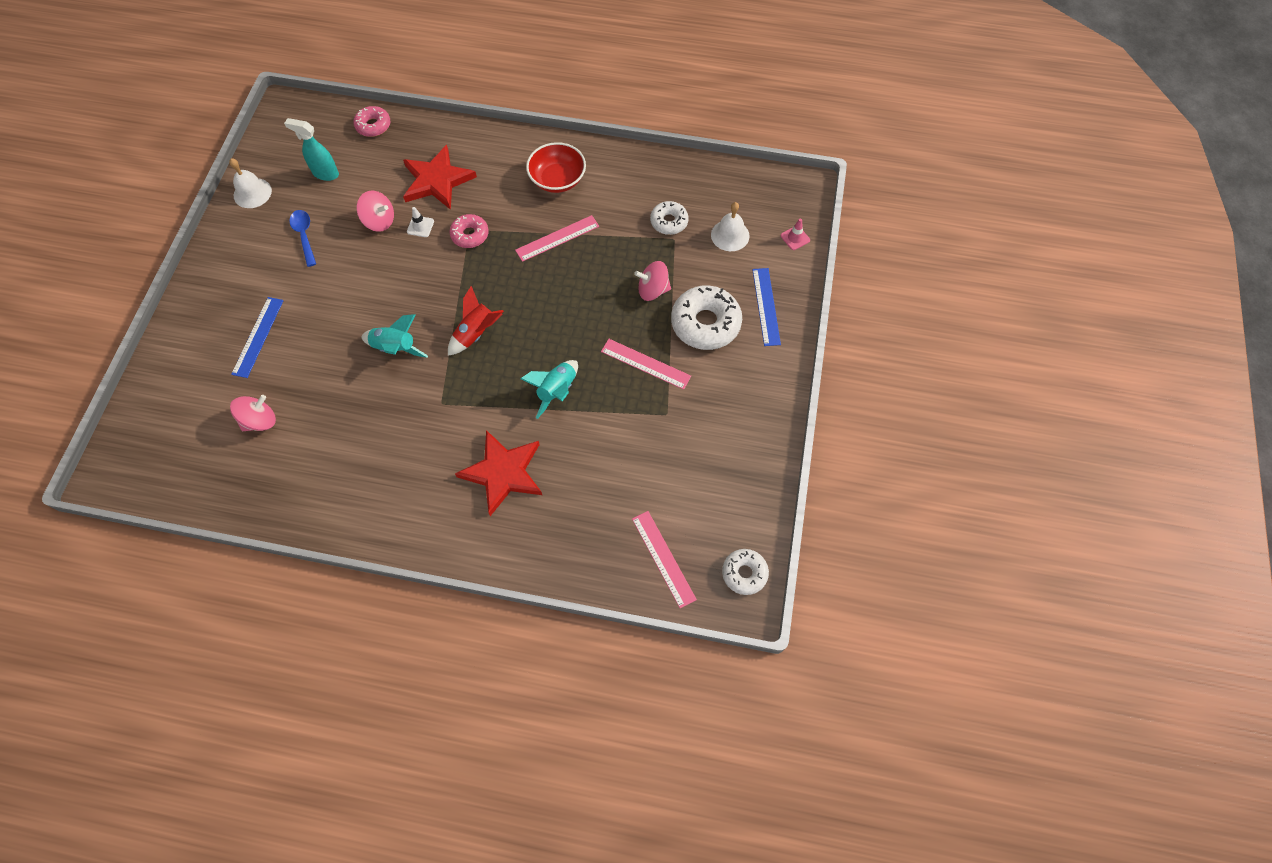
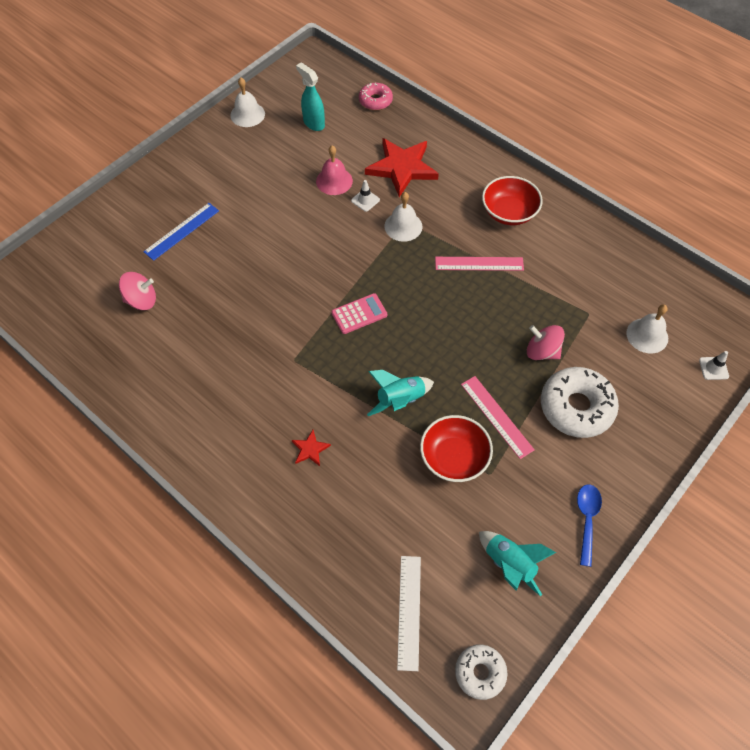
camera: 30 degrees right, 5 degrees down
(304, 235) = (267, 166): blue spoon -> blue spoon (586, 519)
(379, 221) = (334, 181): pink spinning top -> pink bell
(395, 348) = (284, 293): turquoise rocket -> turquoise rocket (509, 564)
(470, 235) = (403, 226): pink donut -> white bell
(476, 333) = (359, 314): red rocket -> pink calculator
(503, 473) = (310, 449): red star -> red star, size x0.44
(629, 416) = (454, 457): none -> red bowl
(663, 558) = (409, 611): pink ruler -> white ruler
(669, 222) = (593, 296): white donut -> none
(766, 306) = (647, 420): blue ruler -> none
(795, 238) = (713, 368): pink traffic cone -> white traffic cone

